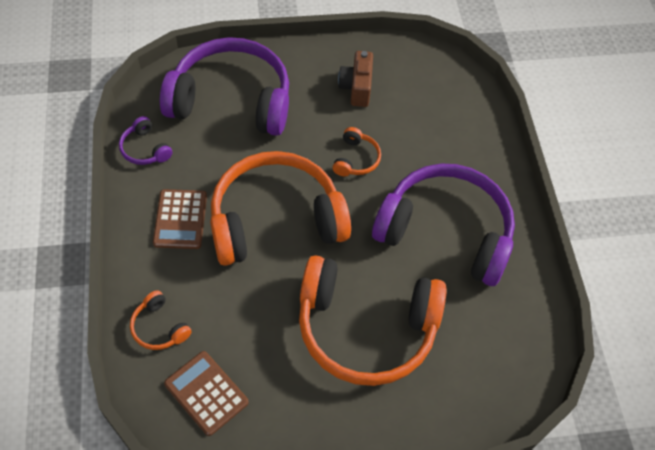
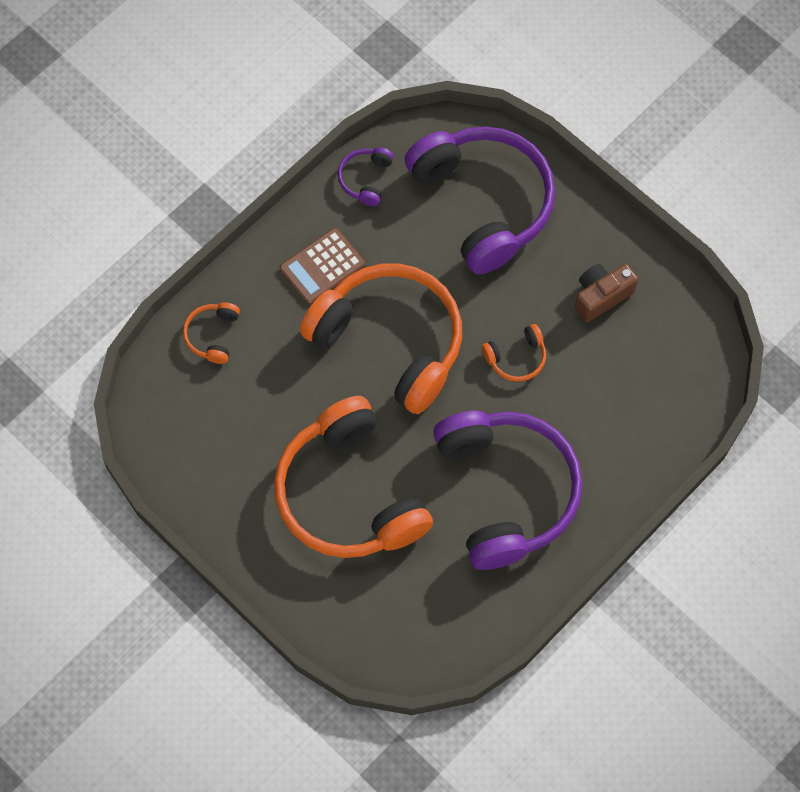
camera: 55 degrees right, 10 degrees up
(206, 393) = (188, 416): brown calculator -> none

